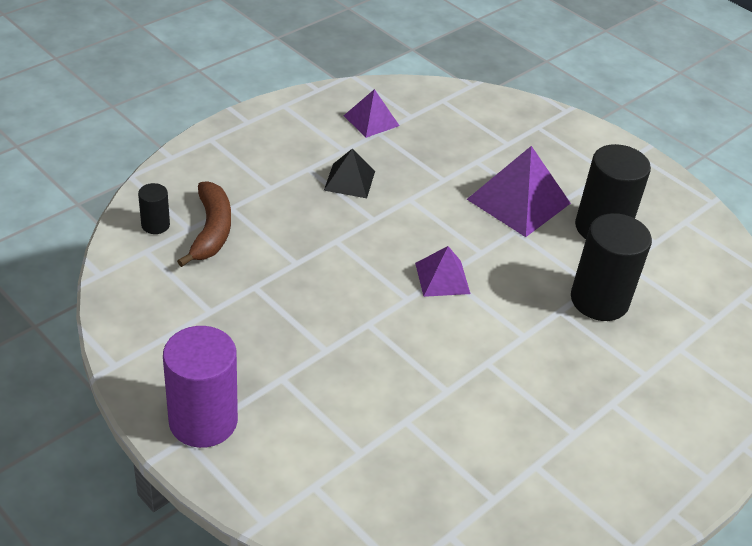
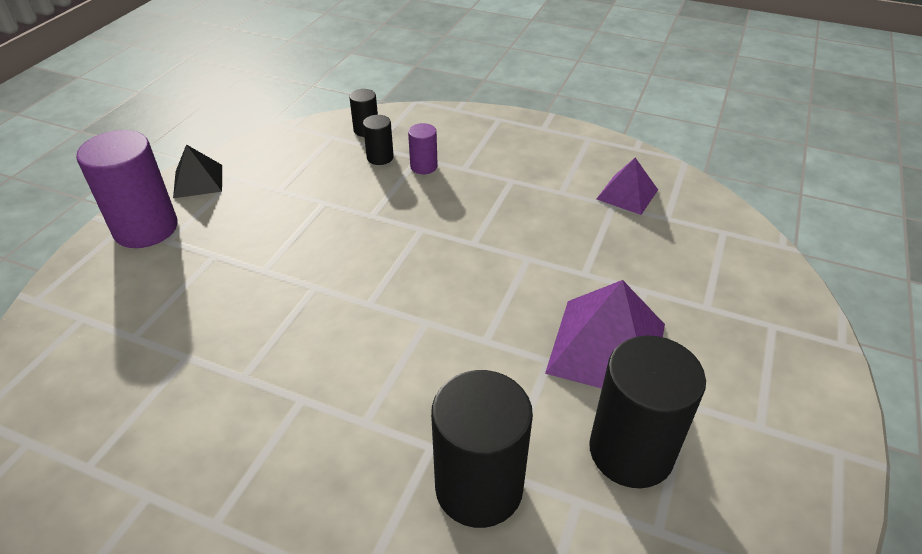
camera: 70 degrees right, 0 degrees up
(211, 231) = (380, 157): brown banana -> black cylinder
(248, 209) = (423, 166): none -> purple cylinder
(349, 180) = (518, 209): black pyramid -> black pyramid (198, 181)
(442, 278) = (418, 320): purple pyramid -> none

